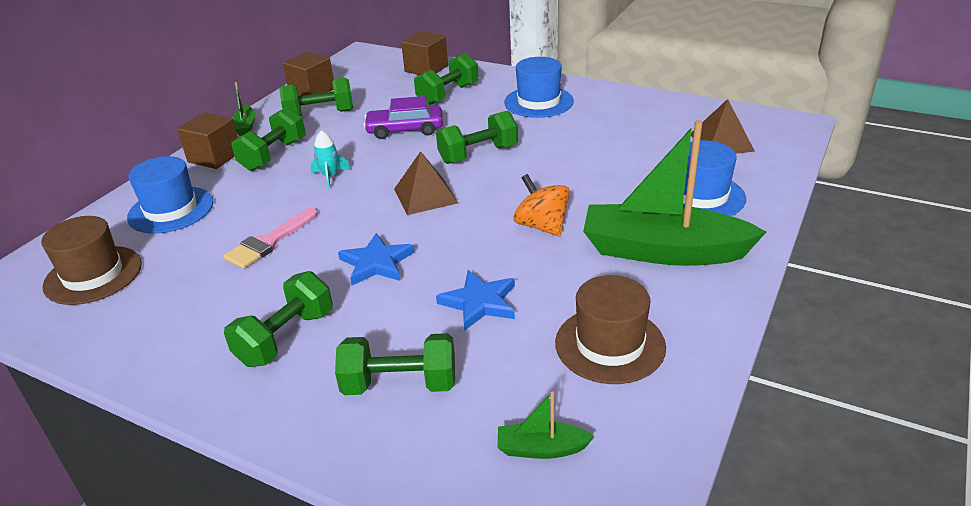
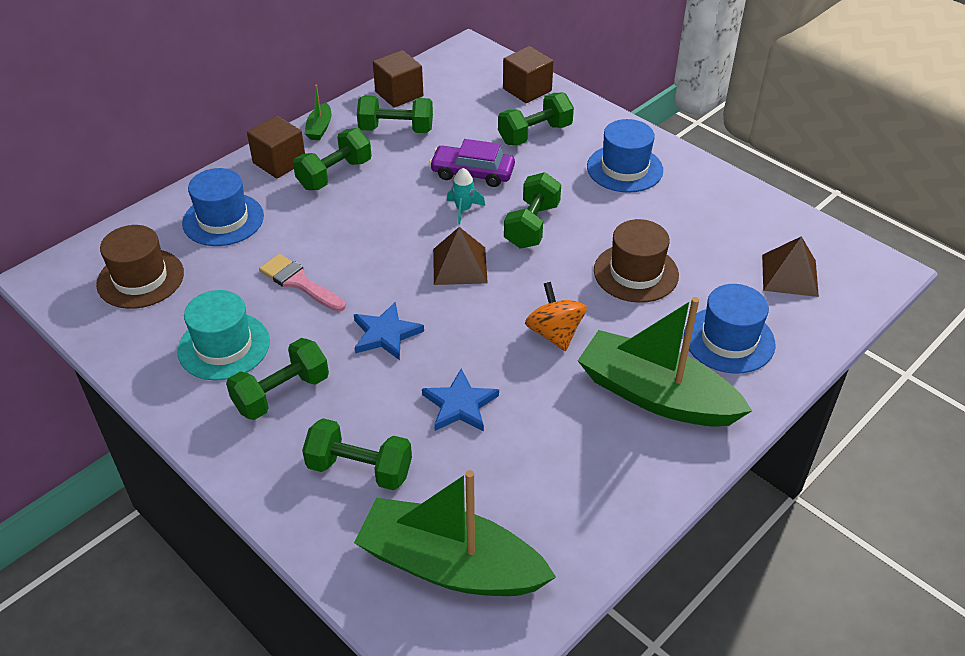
camera: 15 degrees right, 10 degrees up
(206, 312) = (224, 346): none -> turquoise hat
(269, 242) = (299, 282): pink brush -> pink brush turned 75 degrees clockwise
(330, 177) = (379, 217): turquoise rocket -> turquoise rocket (463, 209)
(478, 154) = (532, 226): green dumbbell -> green dumbbell turned 60 degrees counterclockwise
(541, 449) = (450, 565): green boat -> green boat, size x2.38
(610, 345) = (555, 483): brown hat -> brown hat (636, 273)

